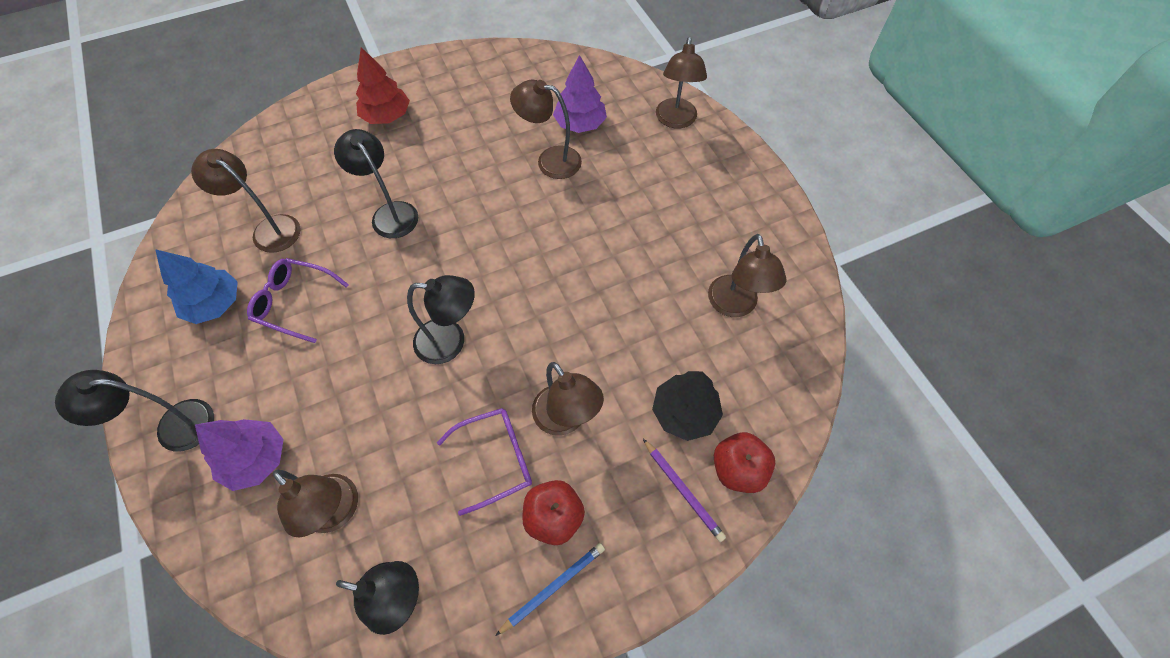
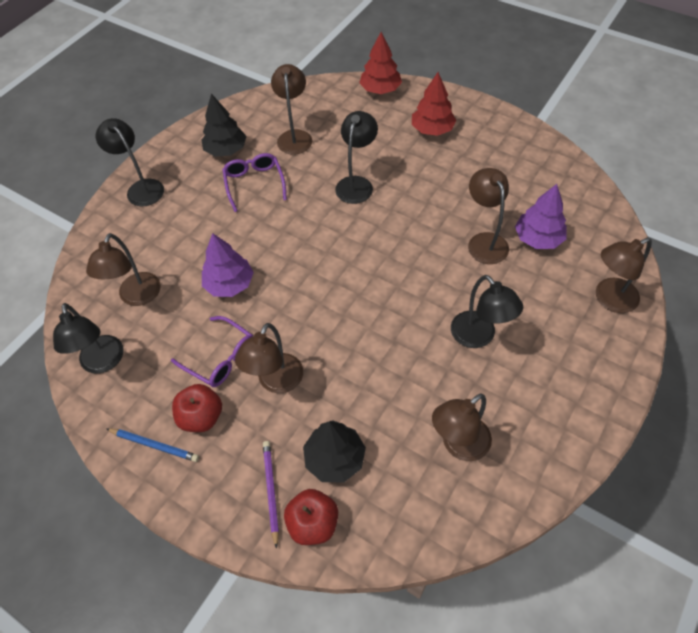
camera: 60 degrees right, 5 degrees down
(214, 304) = (226, 150): blue tree -> black tree
(256, 459) = (145, 237): purple tree -> purple tree (229, 284)
(290, 122) = (380, 90): none -> red tree
(450, 341) = (287, 279): black lamp -> black lamp (478, 337)
(682, 490) = (271, 491): purple pencil -> purple pencil turned 150 degrees clockwise

